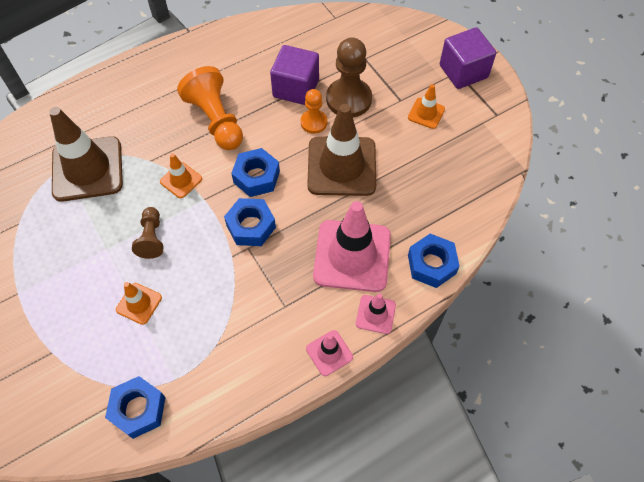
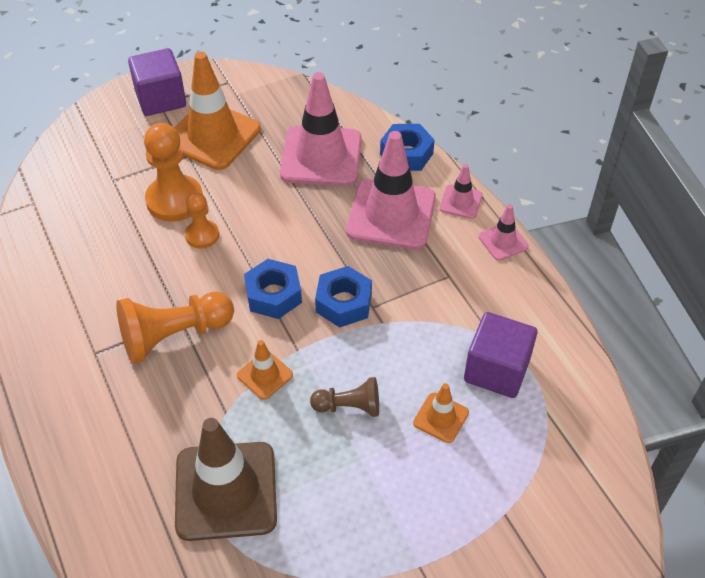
camera: 85 degrees left, 10 degrees down
(138, 409) = (572, 413): blue nut -> none
(296, 88) = (142, 249): purple cube -> purple cube (496, 370)
(341, 166) = (272, 214): brown traffic cone -> none
(349, 99) = (174, 200): brown pawn -> orange pawn
(415, 195) = (321, 156): none -> pink traffic cone
(426, 113) = (213, 136): orange traffic cone -> orange traffic cone, size x2.11

